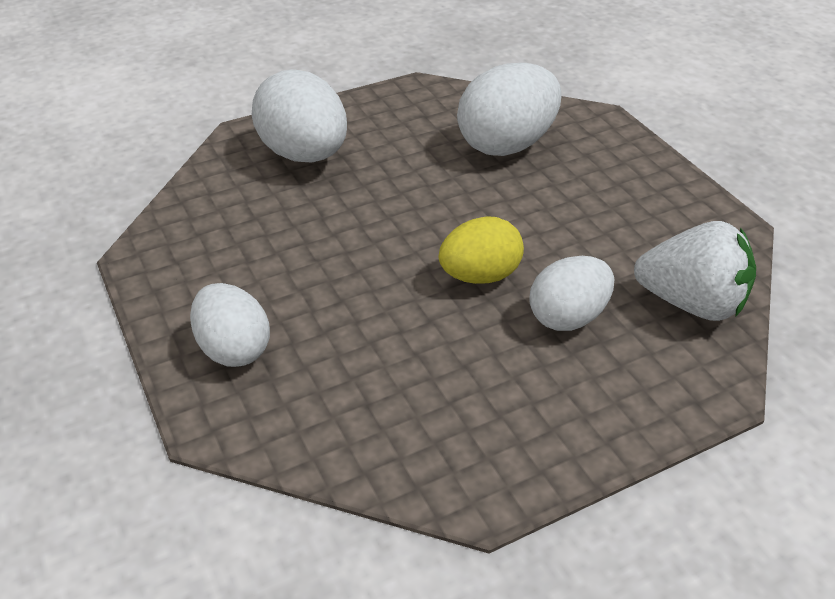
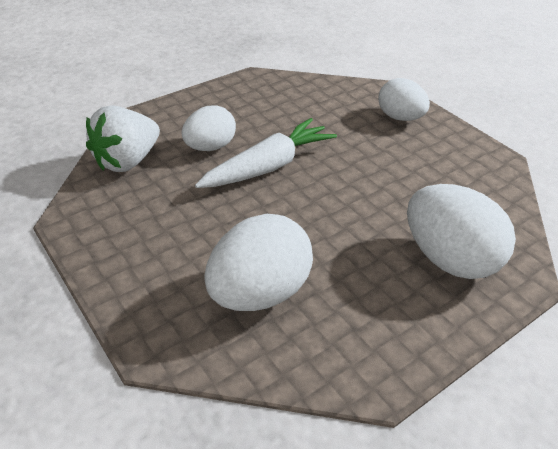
camera: 170 degrees right, 0 degrees up
(480, 276) = (268, 166): yellow egg -> white carrot
(691, 303) = (128, 161): white strawberry -> white strawberry turned 60 degrees counterclockwise

